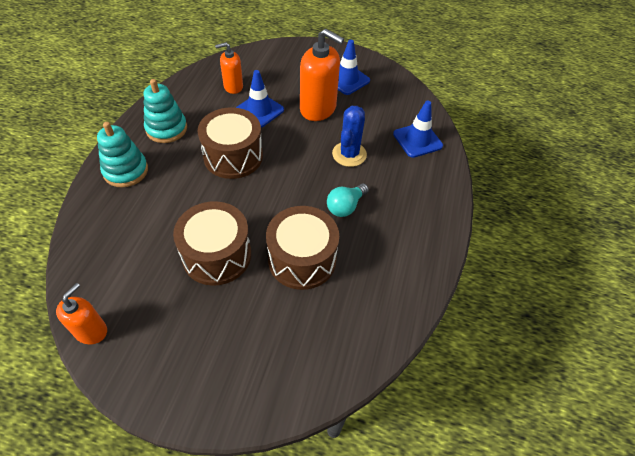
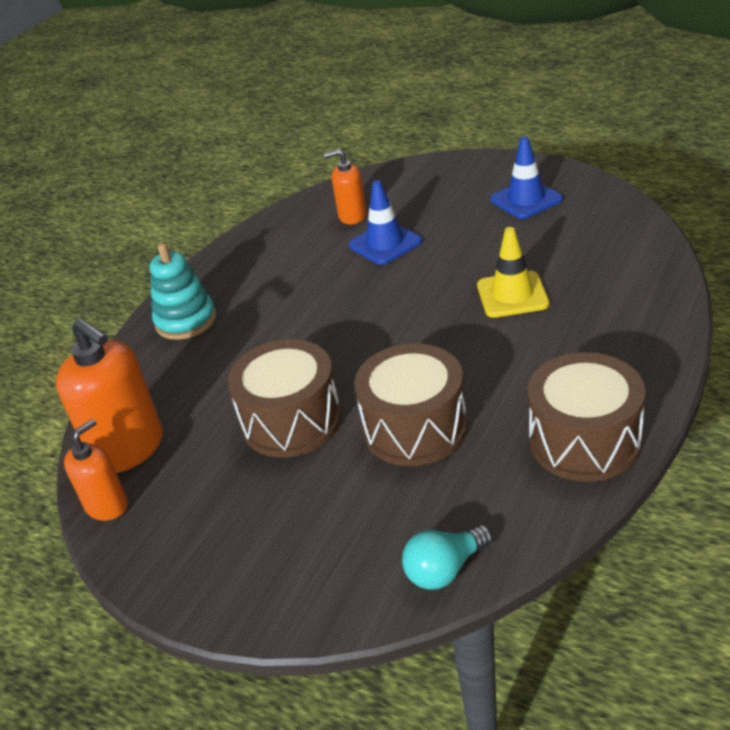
camera: 20 degrees right, 15 degrees down
(166, 129) = (249, 270): turquoise stacking toy -> none
(233, 156) = (337, 301): brown drum -> brown drum (584, 441)
(318, 109) = (474, 238): orange soap dispenser -> orange soap dispenser (128, 449)
(345, 206) = (494, 362): turquoise light bulb -> turquoise light bulb (445, 570)
(349, 154) = (512, 295): blue cactus -> yellow traffic cone
(417, 140) = (627, 274): blue traffic cone -> none

